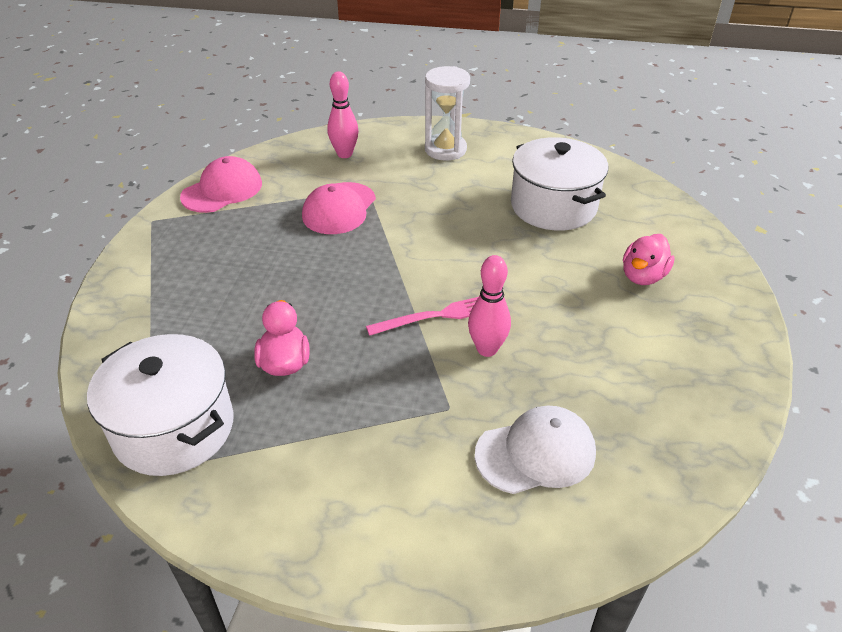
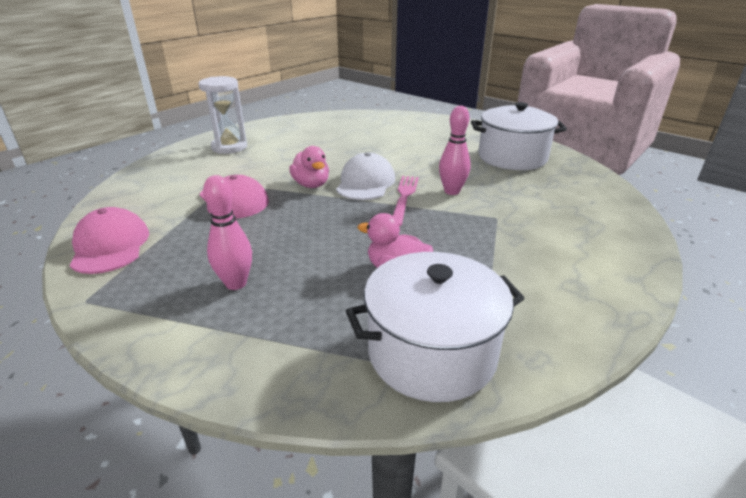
camera: 60 degrees left, 10 degrees down
(344, 154) = (166, 180): pink bowling pin -> pink bowling pin (236, 283)
(536, 453) = (551, 203): white cap -> white cap (365, 183)
(553, 206) = (341, 137): white pot -> white pot (512, 157)
(643, 276) = (431, 137): pink duck -> pink duck (311, 185)

